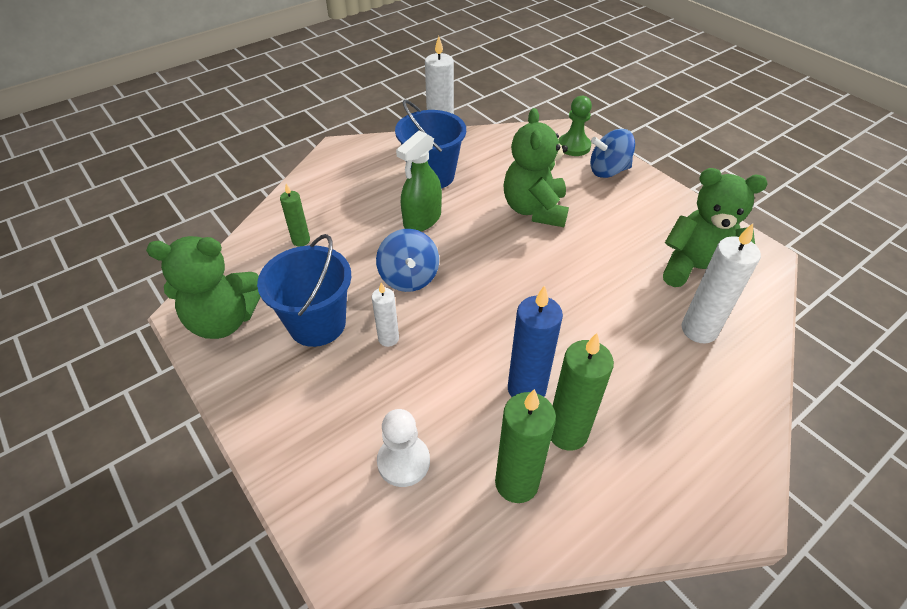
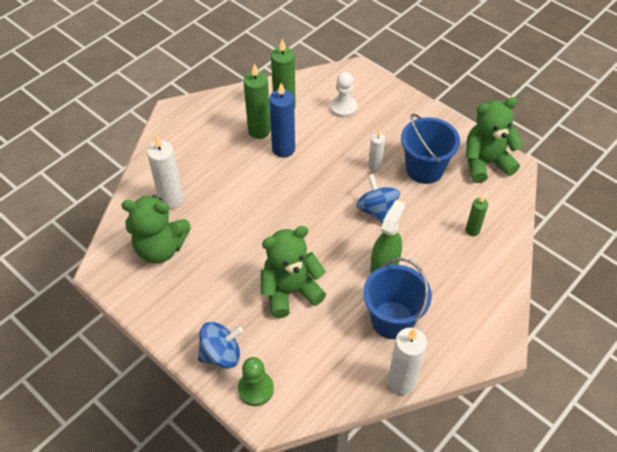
camera: 170 degrees right, 5 degrees up
(534, 209) = (290, 291): green teddy bear -> green teddy bear turned 105 degrees counterclockwise

